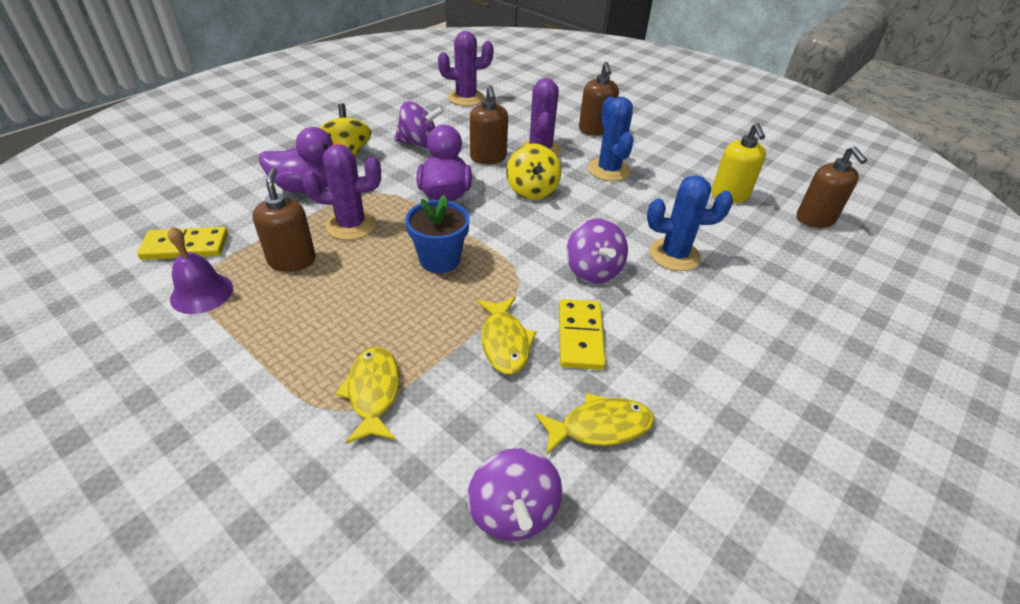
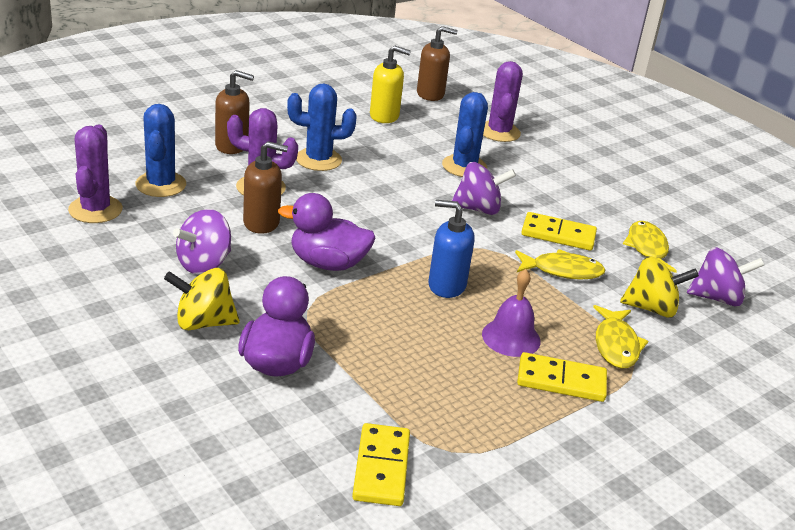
camera: 80 degrees left, 10 degrees down
(201, 293) = (473, 450): purple bell -> purple bell (511, 337)
(292, 260) = (427, 381): brown soap dispenser -> none
(303, 347) = (561, 380): none -> yellow domino
(351, 225) = (371, 335): purple cactus -> purple cactus (499, 132)
(373, 392) = (616, 345): yellow fish -> yellow fish turned 90 degrees counterclockwise
(419, 143) = (204, 264): purple spinning top -> purple spinning top turned 150 degrees counterclockwise
(440, 260) = (446, 285): blue flower pot -> blue soap dispenser
(514, 113) = (161, 184): none -> blue cactus
(532, 191) = (342, 210): yellow spinning top -> yellow spinning top (651, 308)

